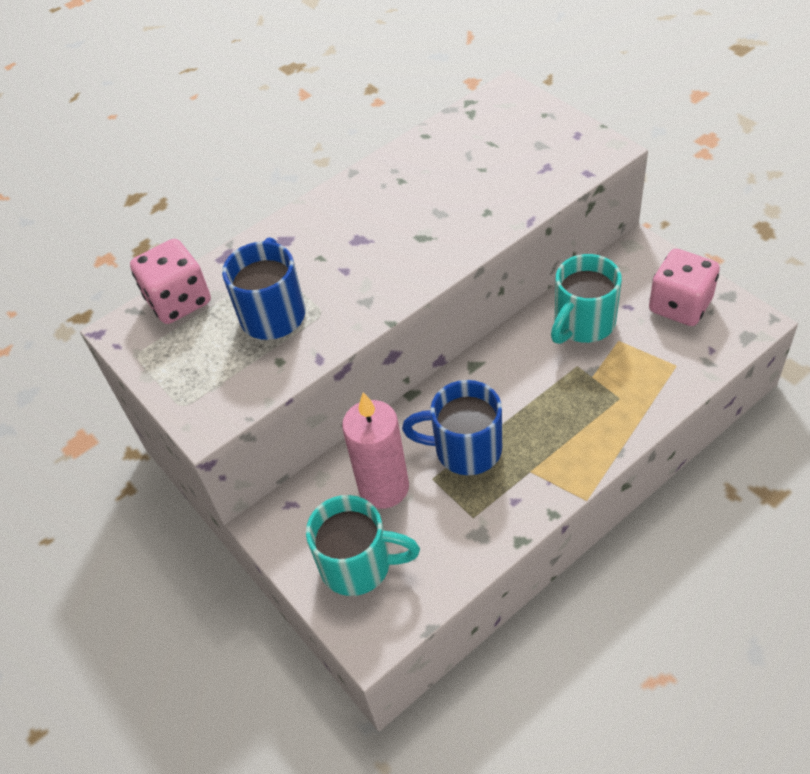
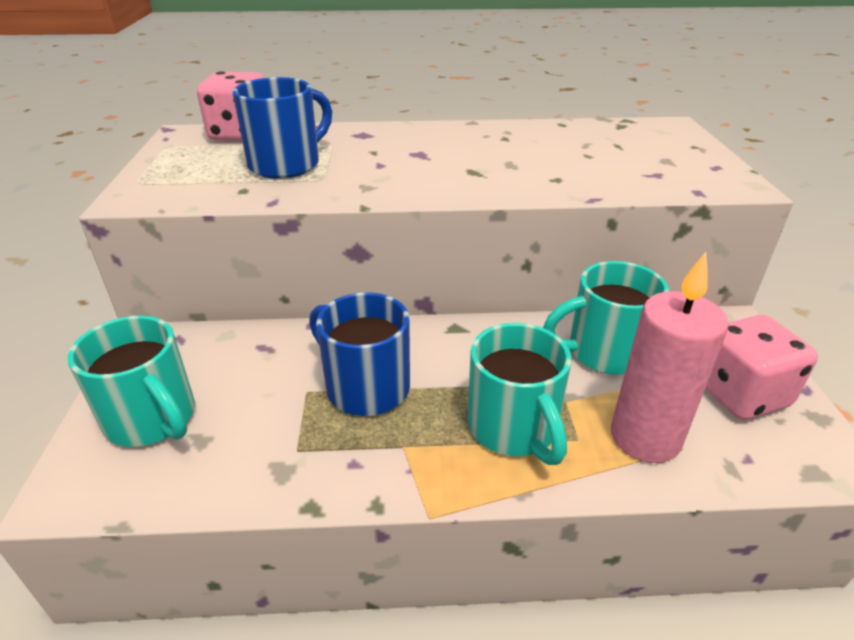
camera: 30 degrees right, 15 degrees down
(384, 487) = (259, 372): pink candle -> pink candle (645, 437)
(580, 416) = (513, 428): none -> turquoise mug

